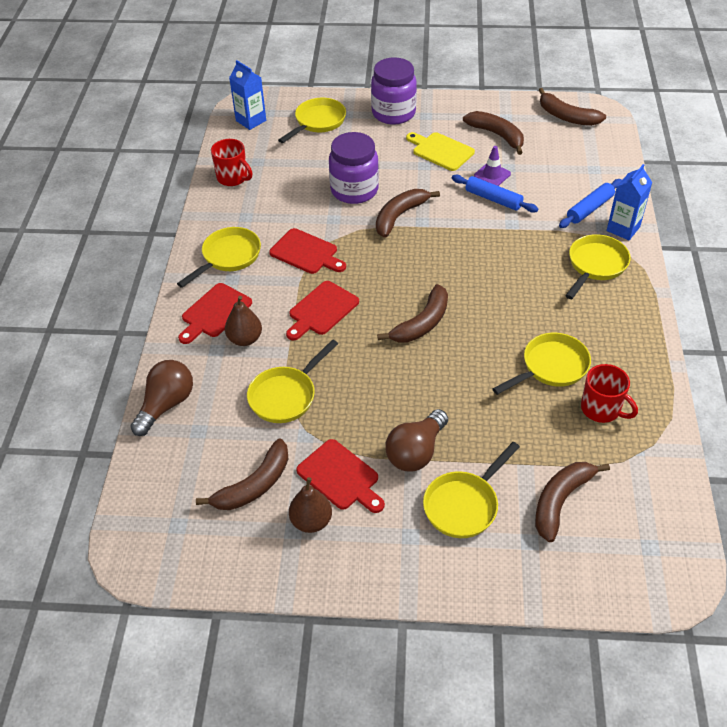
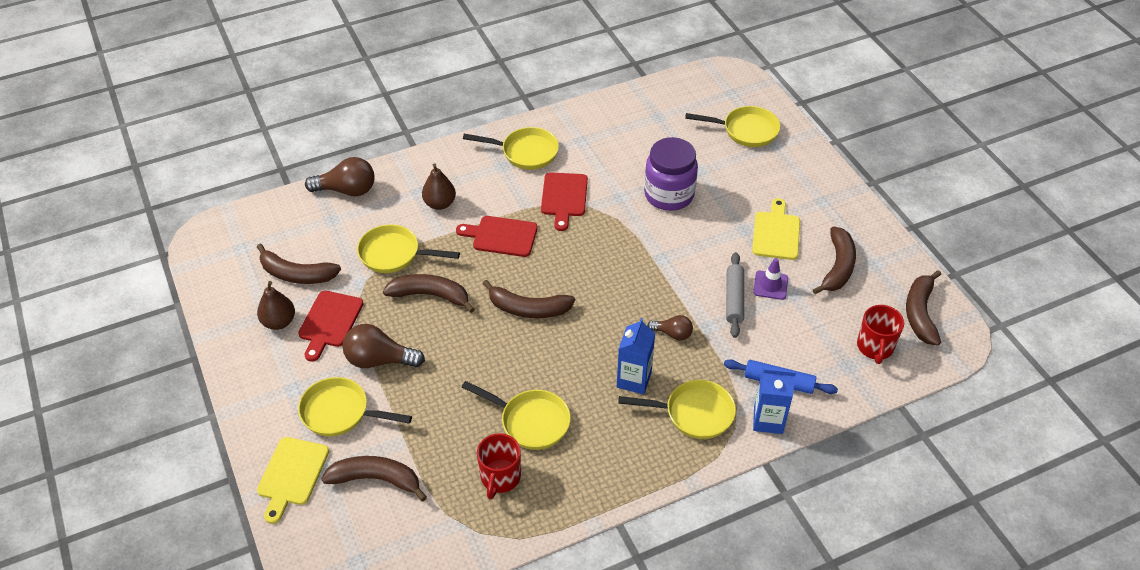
camera: 60 degrees right, 0 degrees up
(214, 312) = (457, 173): red cutting board -> none
(233, 178) = (624, 111): red mug -> red mug (875, 347)
(251, 121) = (710, 87): blue carton -> blue carton (634, 380)
(393, 113) = (805, 177): purple jar -> none
(399, 216) = (657, 240): brown banana -> brown banana (430, 295)
(493, 199) = (734, 299): blue rolling pin -> grey rolling pin
(507, 246) = (672, 334): none -> brown light bulb
(521, 570) = (291, 475): none -> yellow cutting board

